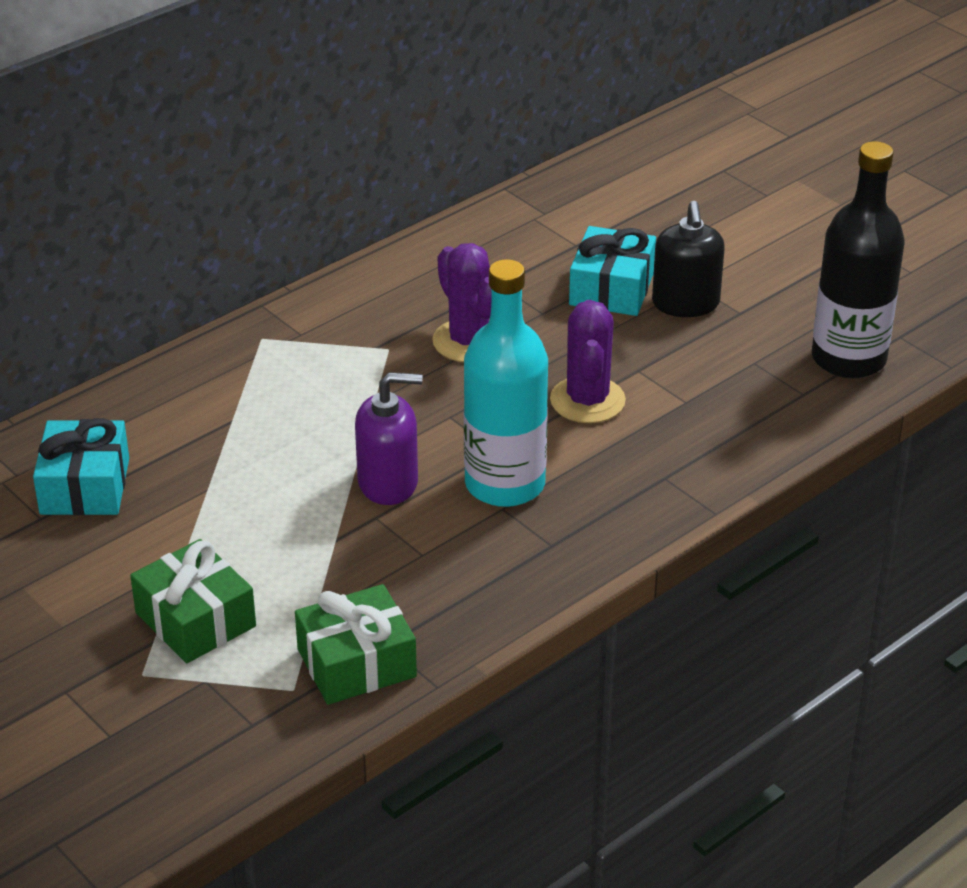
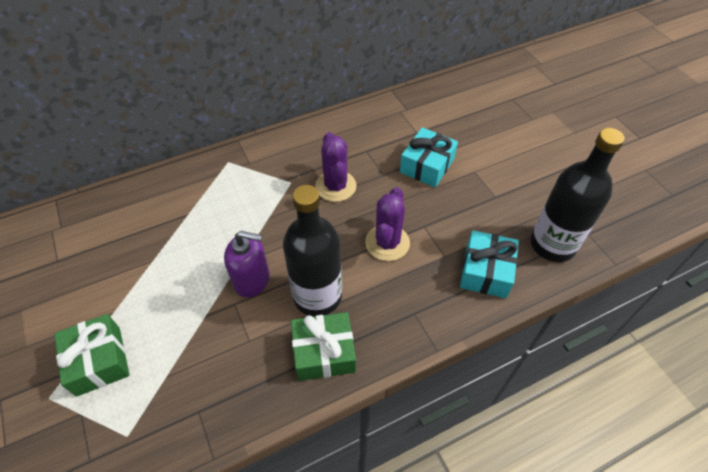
camera: 15 degrees right, 15 degrees up
(85, 486) = (90, 243): turquoise gift -> turquoise gift (486, 271)
(356, 663) = (173, 424): green gift -> green gift (324, 352)
(505, 484) = (317, 296): turquoise bottle -> black bottle
(685, 303) = (465, 184): black soap dispenser -> none

